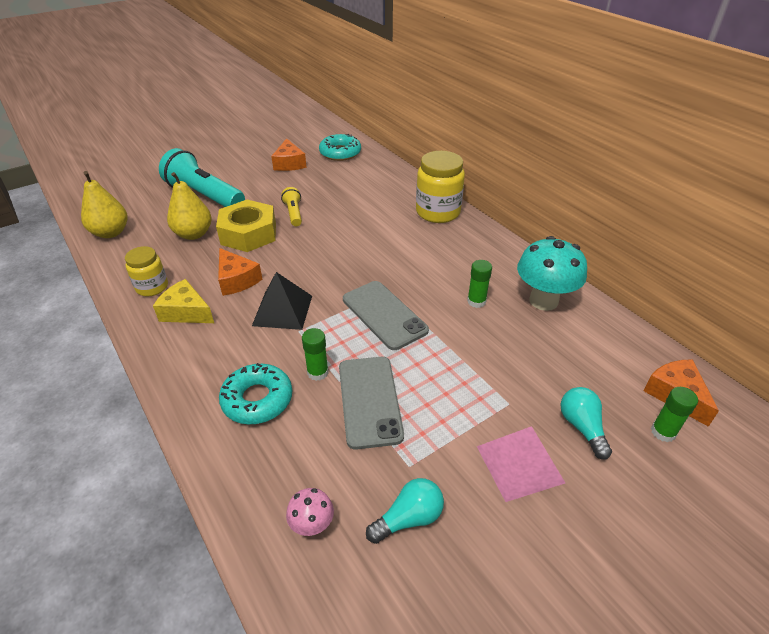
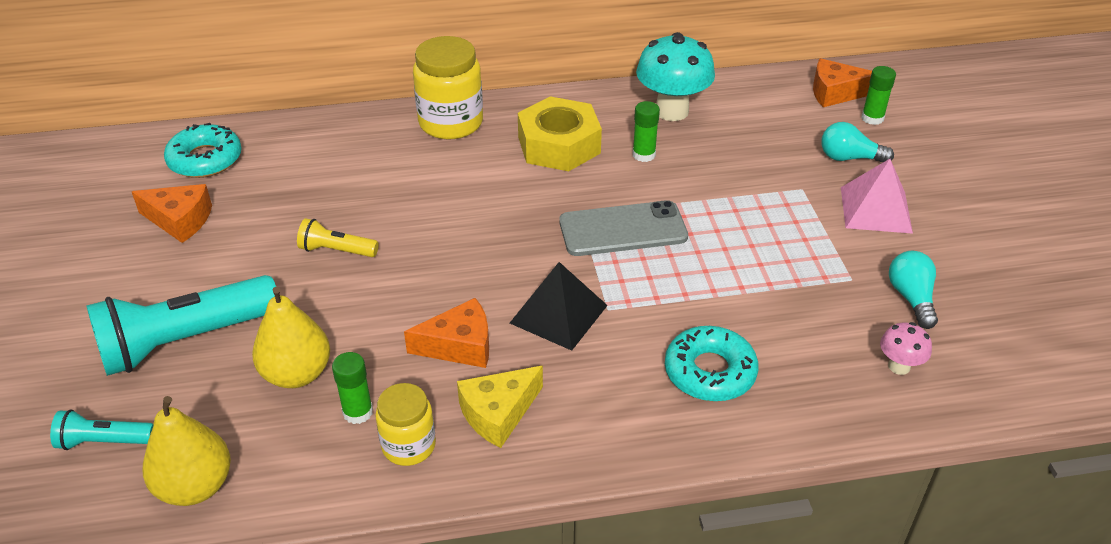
camera: 65 degrees left, 0 degrees up
(133, 200) = (104, 441): none -> turquoise flashlight
(248, 234) = (350, 310): yellow nut -> yellow nut (559, 145)
(317, 372) = (690, 310): green glue stick -> green glue stick (358, 412)
(369, 401) = (755, 281): grey phone -> none

